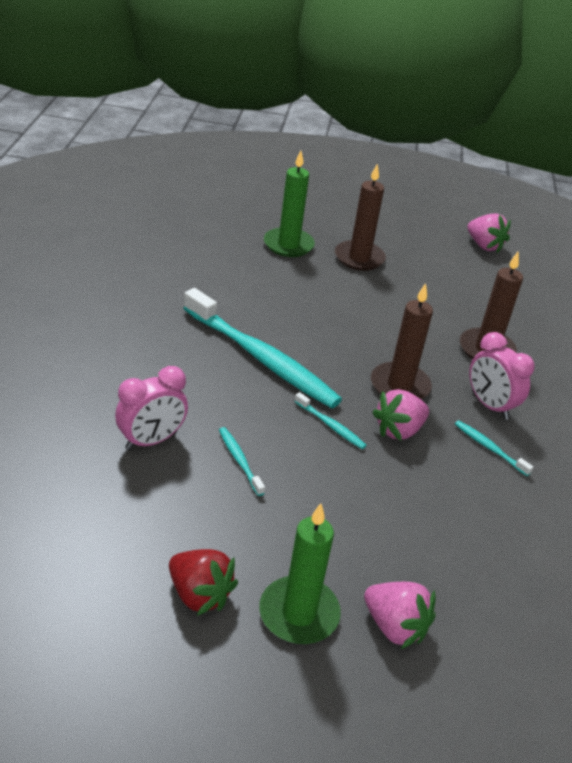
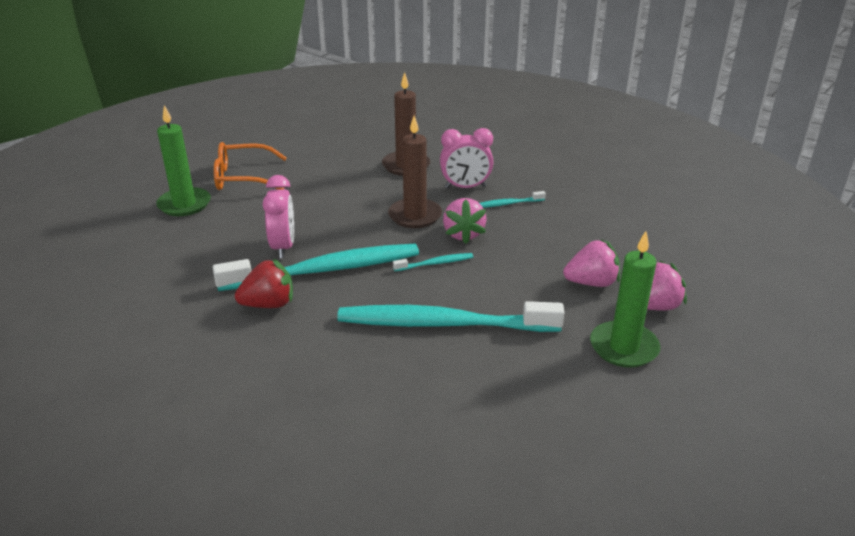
camera: 55 degrees left, 5 degrees down
(151, 440) = (382, 368): pink clock -> pink clock (283, 247)
(199, 594) = (582, 394): red strawberry -> red strawberry (269, 304)
(239, 460) = (443, 324): turquoise toothbrush -> turquoise toothbrush, size x2.43
(359, 258) = (242, 177): brown candle -> orange glasses
(484, 246) = (288, 121): pink strawberry -> pink strawberry (591, 283)

